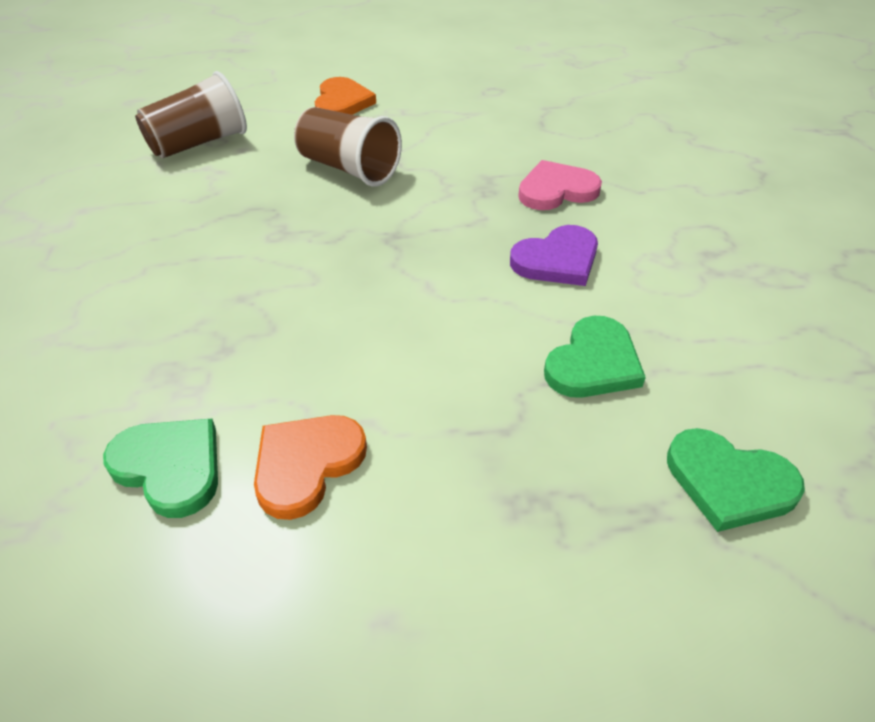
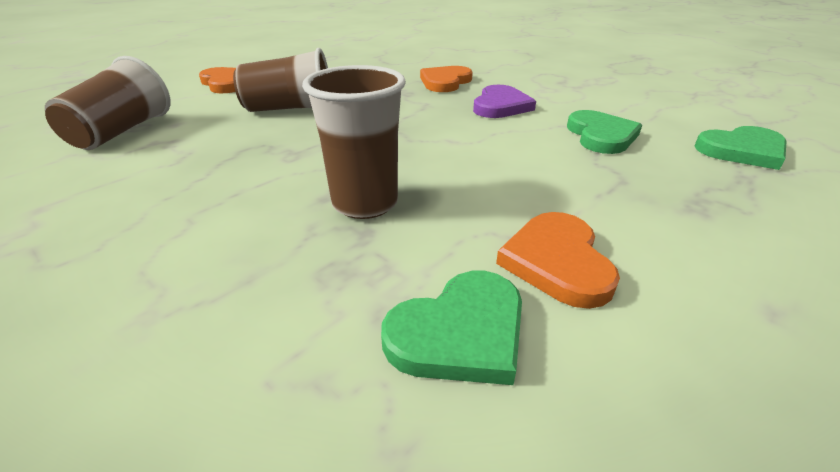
camera: 40 degrees left, 10 degrees down
(170, 467) = (460, 332): green heart -> green heart turned 150 degrees clockwise
(260, 321) = (365, 203): none -> brown cup
(556, 190) = (445, 82): pink heart -> orange heart

